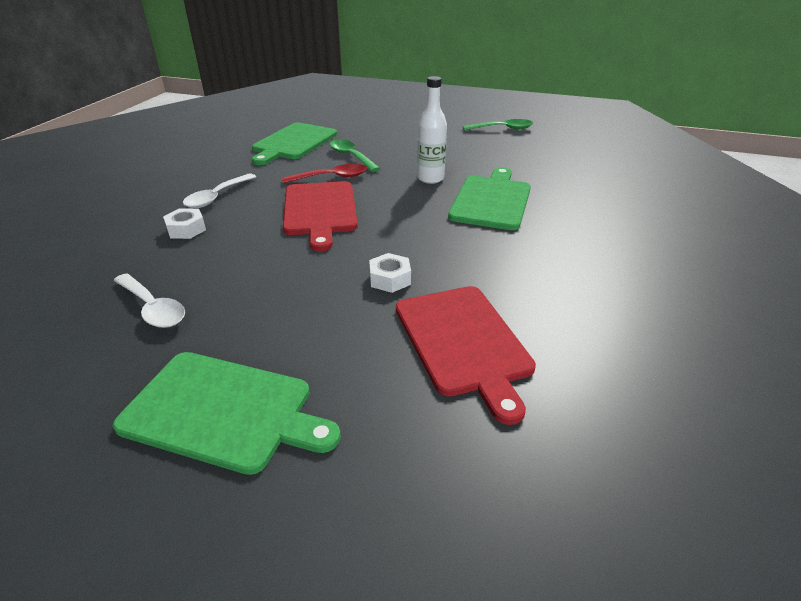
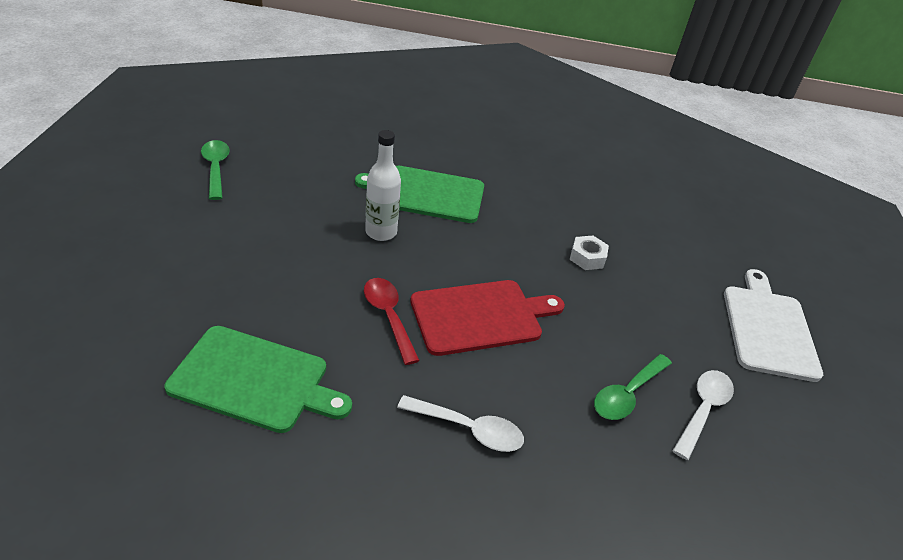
camera: 105 degrees left, 5 degrees up
(186, 229) = (561, 435): white nut -> none
(224, 411) = (768, 328): green cutting board -> white cutting board
(351, 156) = (314, 304): green spoon -> green spoon (627, 394)
(464, 342) = (642, 222): red cutting board -> none

